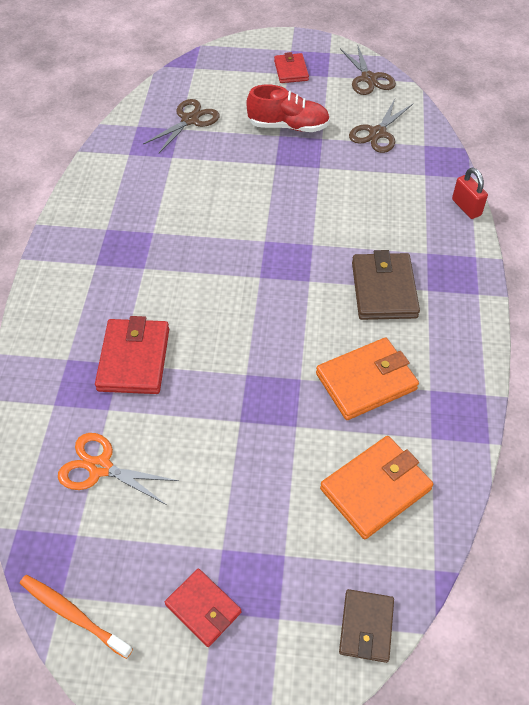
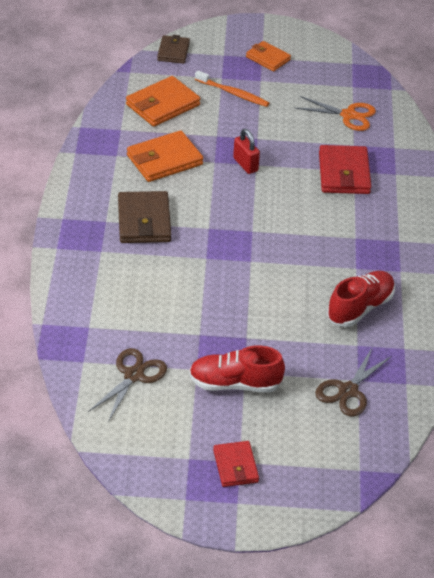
camera: 175 degrees right, 10 degrees down
(73, 614) = (342, 57): orange toothbrush -> orange toothbrush (233, 93)
(160, 190) = (360, 308): none -> red shoe
(203, 608) = (268, 58): red wallet -> orange wallet
(368, 78) = (137, 454): brown scissors -> none
(466, 207) = (54, 292): red padlock -> red padlock (245, 164)

